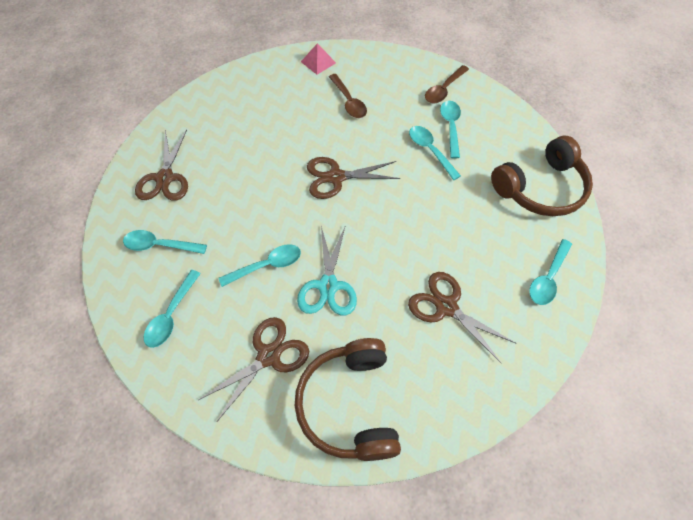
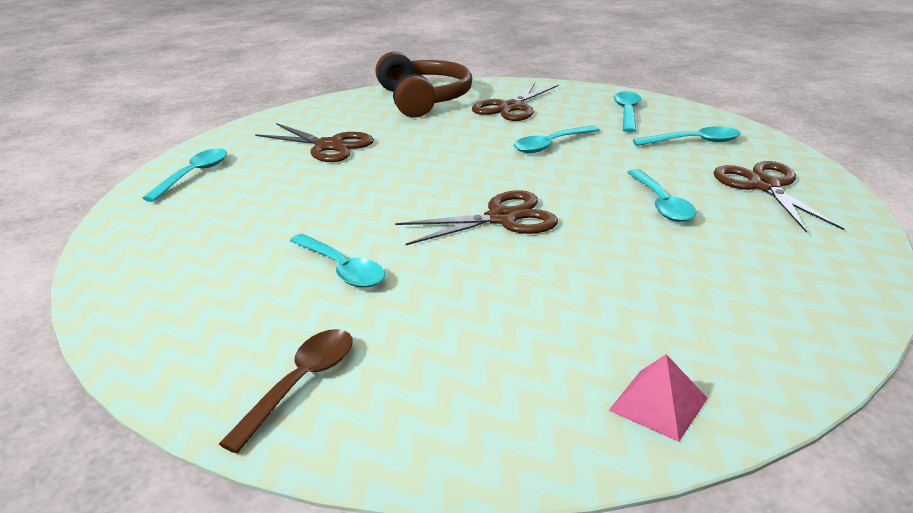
camera: 170 degrees right, 30 degrees down
(328, 286) = (470, 142): turquoise scissors -> none
(349, 102) = (529, 324): brown spoon -> none
(450, 127) = (296, 310): turquoise spoon -> turquoise spoon (661, 204)
(540, 188) = (152, 249): brown headphones -> none

